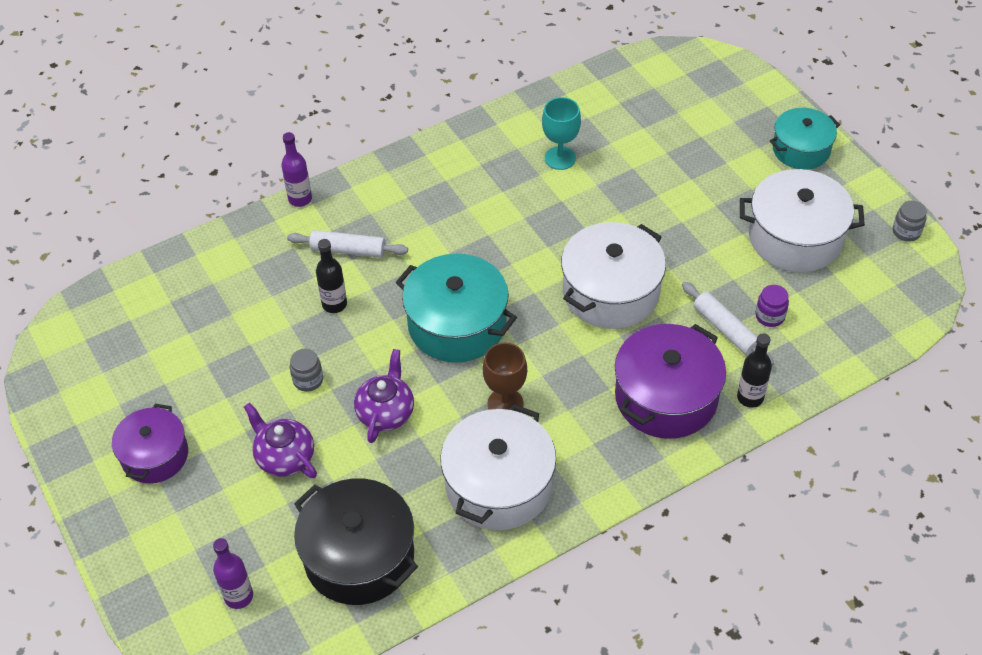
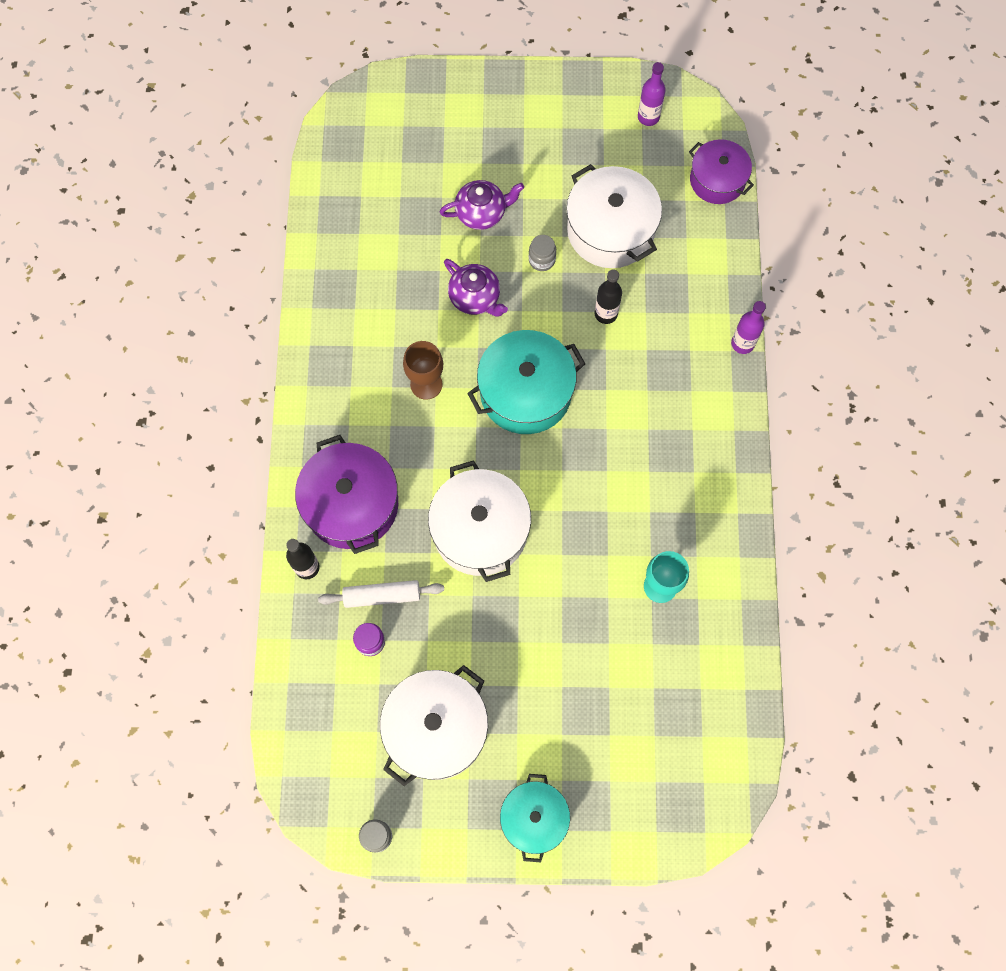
camera: 120 degrees right, 20 degrees up
(155, 455) = (540, 133): purple pot -> purple pot (717, 180)
(239, 596) = (389, 137): purple bottle -> purple bottle (648, 117)
(348, 250) = (658, 352): white rolling pin -> none
(359, 556) = (367, 221): black pot -> none
(498, 485) = (360, 339): white pot -> white pot (610, 230)

